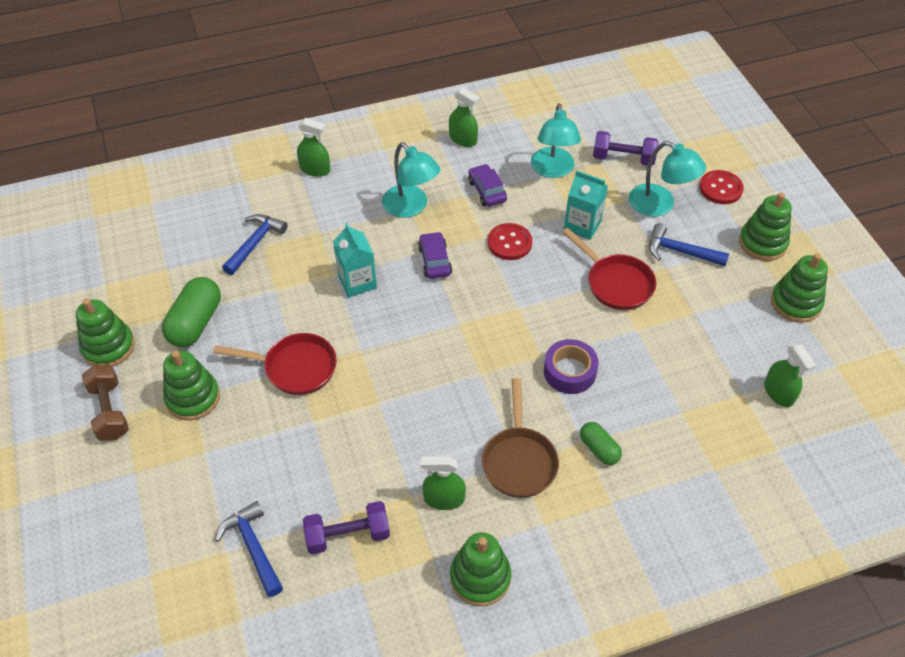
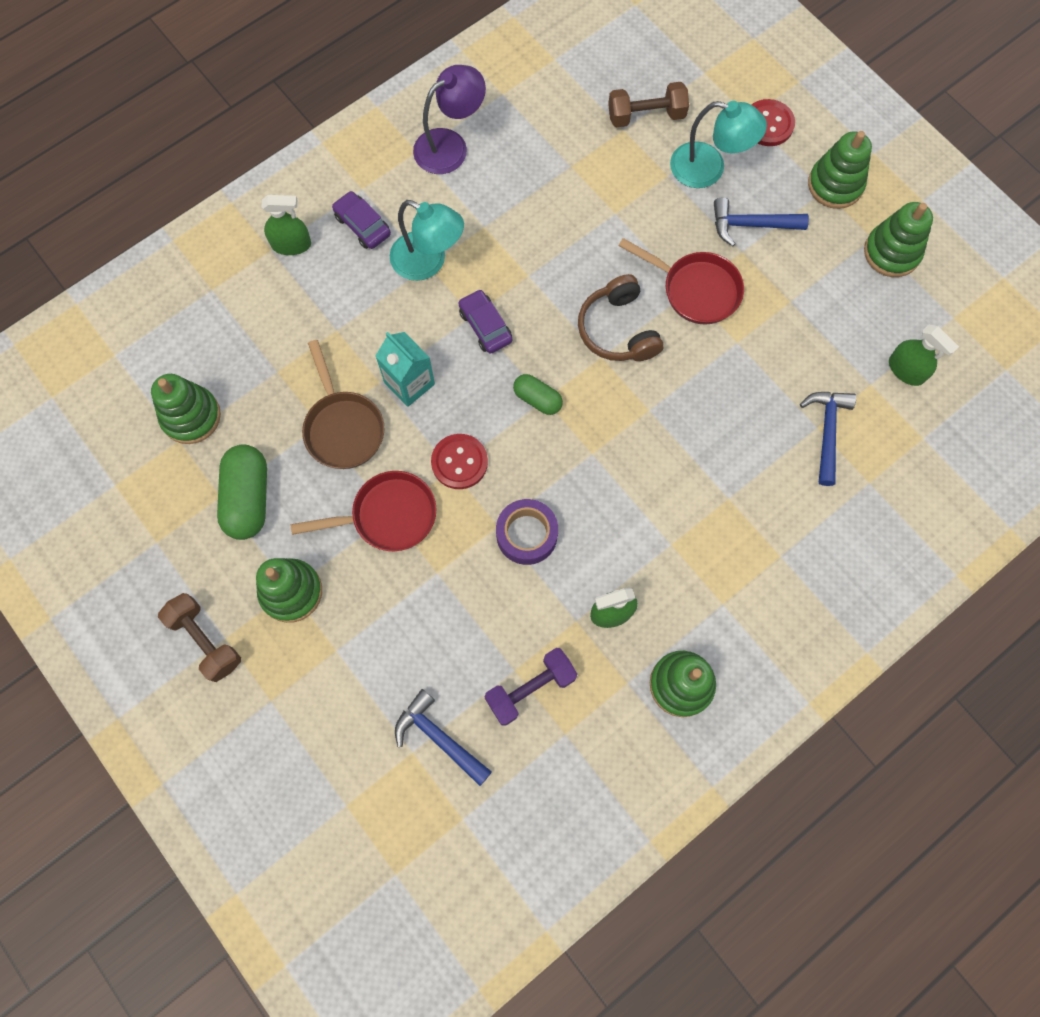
camera: 20 degrees left, 20 degrees up
(108, 347) = (162, 563): green stacking toy -> green stacking toy (191, 416)
(255, 243) = (267, 371): blue hammer -> blue hammer (827, 432)
(463, 139) = (450, 145): green spray bottle -> purple lamp
(487, 191) = (507, 211): purple car -> purple car (362, 225)
(509, 243) = (560, 274): red button -> red button (459, 462)
(519, 460) = (671, 542): brown pan -> brown pan (343, 427)
(539, 293) = (618, 330): none -> brown headphones
(553, 170) = (572, 157): turquoise lamp -> none
(569, 372) = (685, 418): purple tape -> purple tape (527, 535)
(582, 225) = (632, 224): turquoise carton -> none
(599, 449) = (747, 500): green capsule -> green capsule (537, 399)
(623, 158) = (646, 116): purple dumbbell -> brown dumbbell

